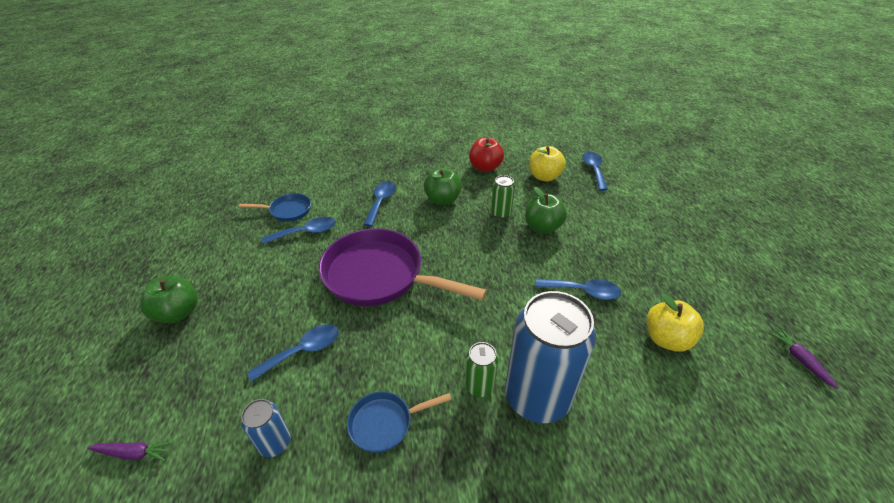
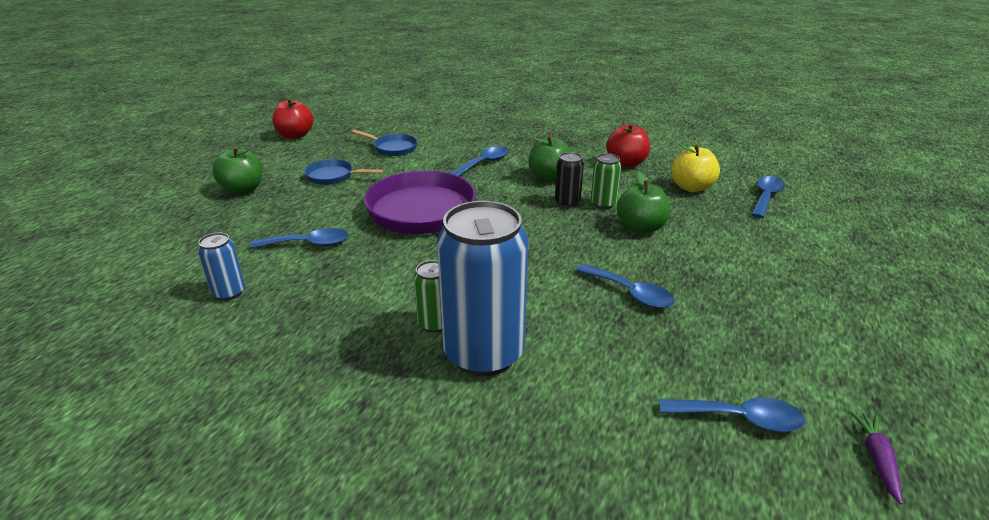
camera: 30 degrees right, 10 degrees down
(134, 453) = (135, 260): purple carrot -> none
(176, 226) = (295, 135): none -> red apple
(306, 232) = (393, 167): blue spoon -> blue spoon (740, 419)
(385, 423) = (324, 315): blue pan -> blue pan (333, 176)
(475, 221) = (567, 202): none -> black can
(666, 339) = (693, 367): yellow apple -> none

